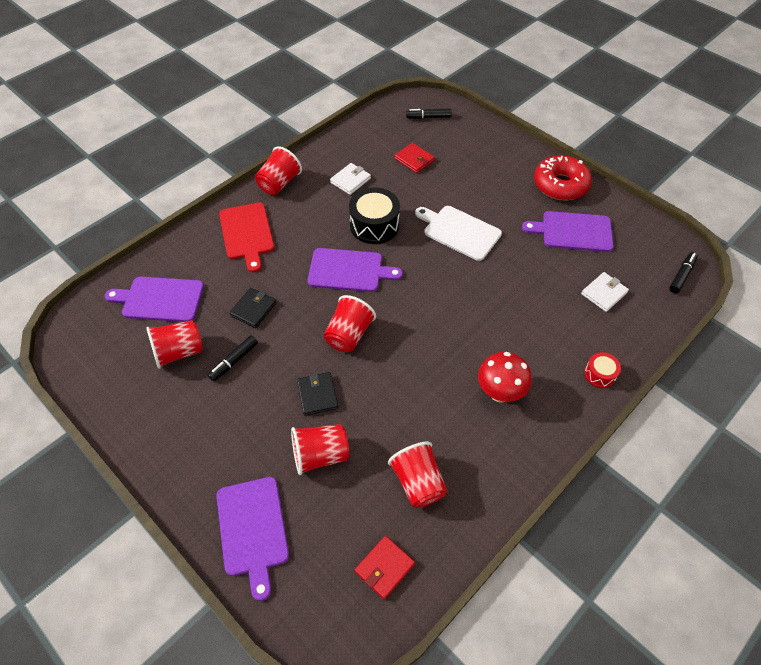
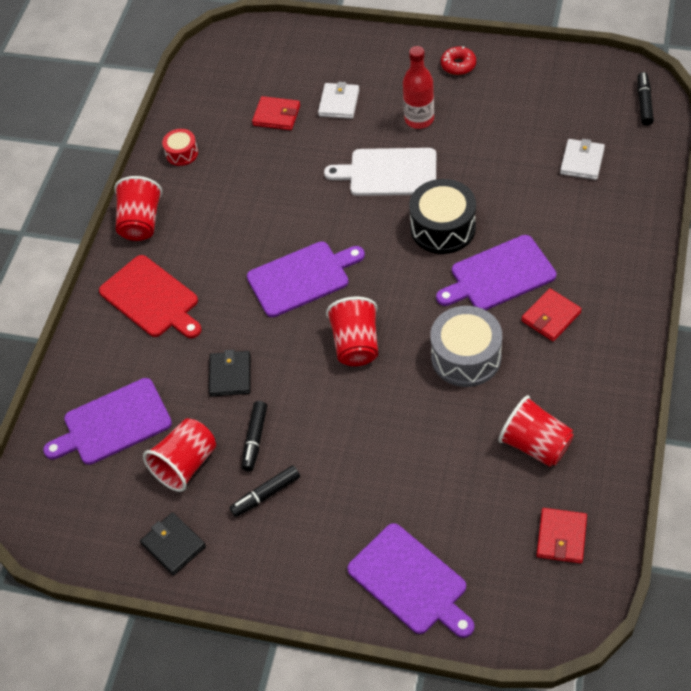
camera: 25 degrees left, 0 degrees up
(317, 395) = (372, 422): black wallet -> black wallet (173, 545)
(320, 455) = (421, 476): red cup -> none
(350, 180) = (222, 176): white wallet -> white wallet (339, 103)
(374, 225) = (290, 214): black drum -> black drum (443, 228)
(417, 387) = (466, 357): none -> grey drum
(428, 117) = (254, 56): black marker -> black marker (265, 495)
(499, 393) = (551, 317): red mushroom -> red wallet
(506, 207) = (419, 119): none -> red bottle
(560, 185) = (458, 65): red donut -> red donut, size x0.50
(573, 232) = (507, 111): purple cutting board -> purple cutting board (499, 275)
(599, 374) = (632, 246): red drum -> red drum (182, 153)

